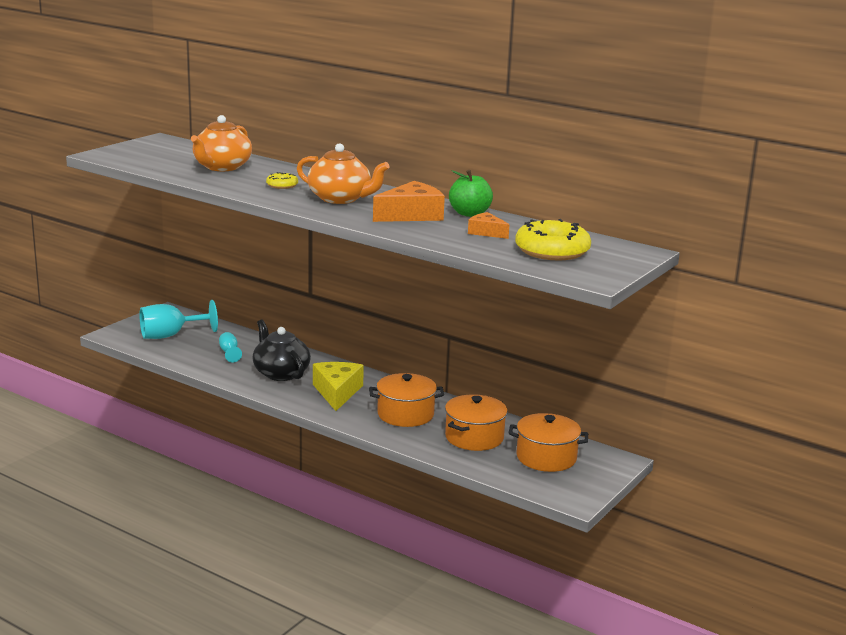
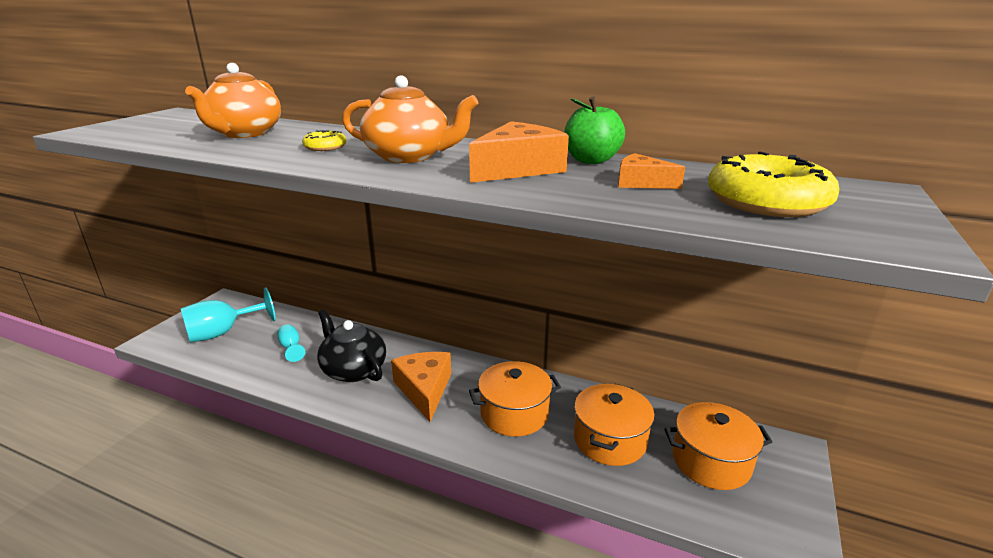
camera: 10 degrees left, 5 degrees up
(337, 392) = (424, 390): yellow cheese -> orange cheese

